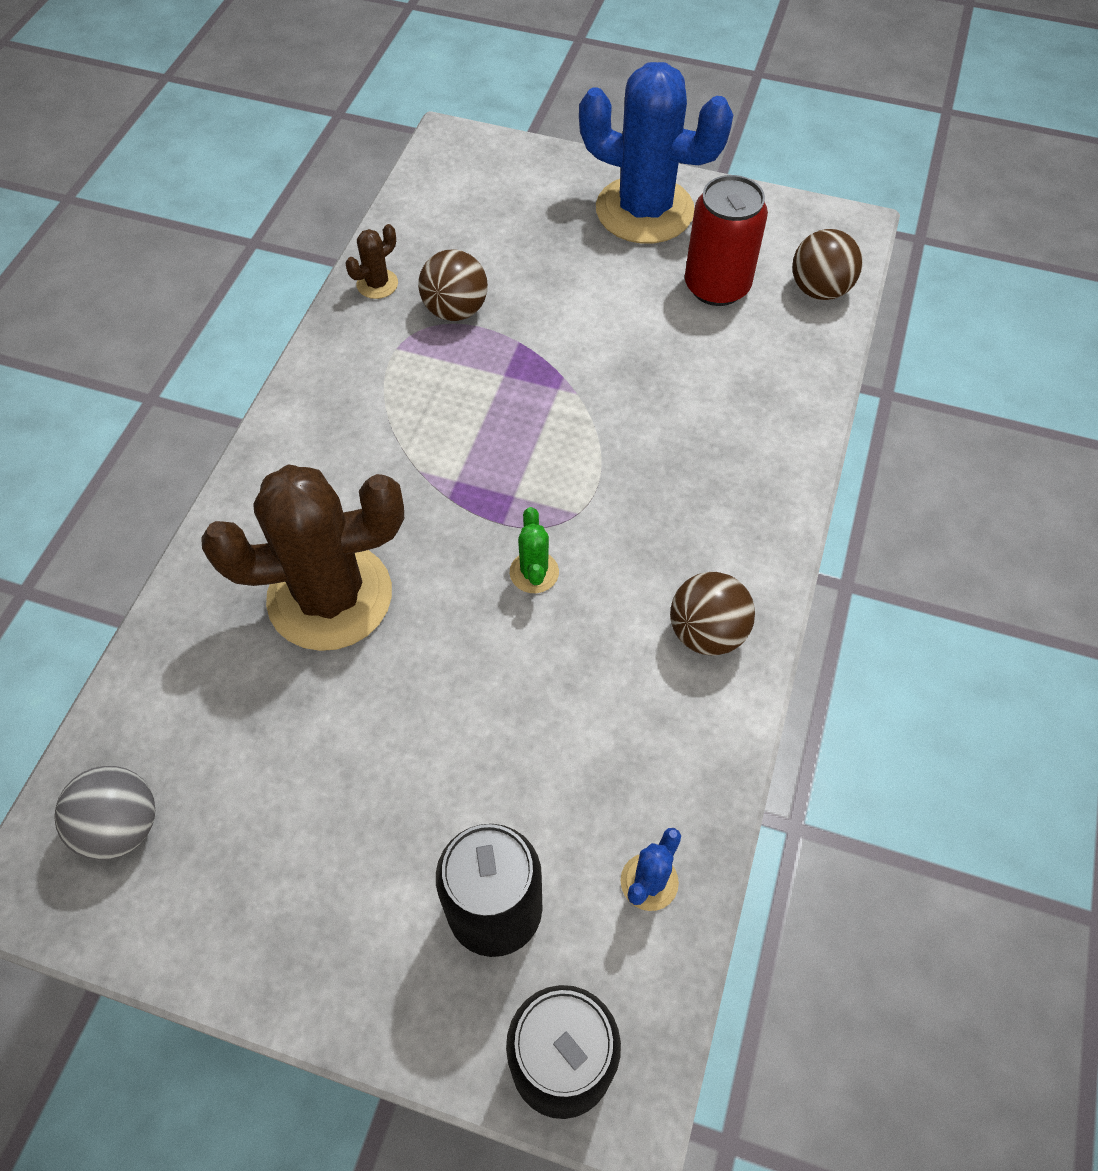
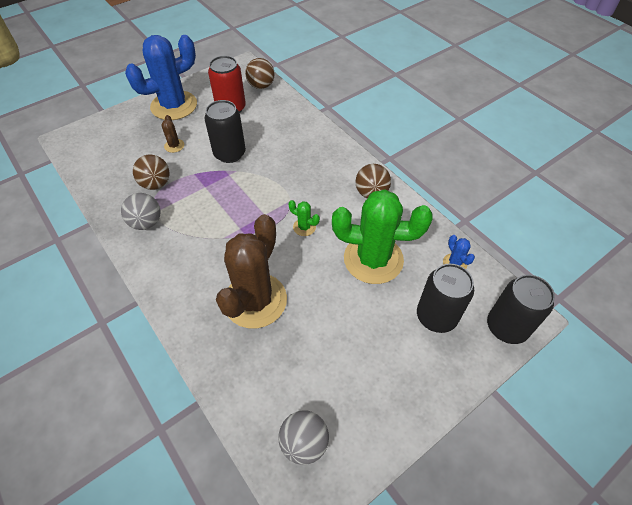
camera: 55 degrees left, 5 degrees down
(371, 353) = (146, 223): none -> grey ball
(377, 284) = (112, 201): brown cactus -> brown cactus (174, 146)
(547, 727) = (373, 259): none -> green cactus
(607, 358) = (229, 153): none -> black can

